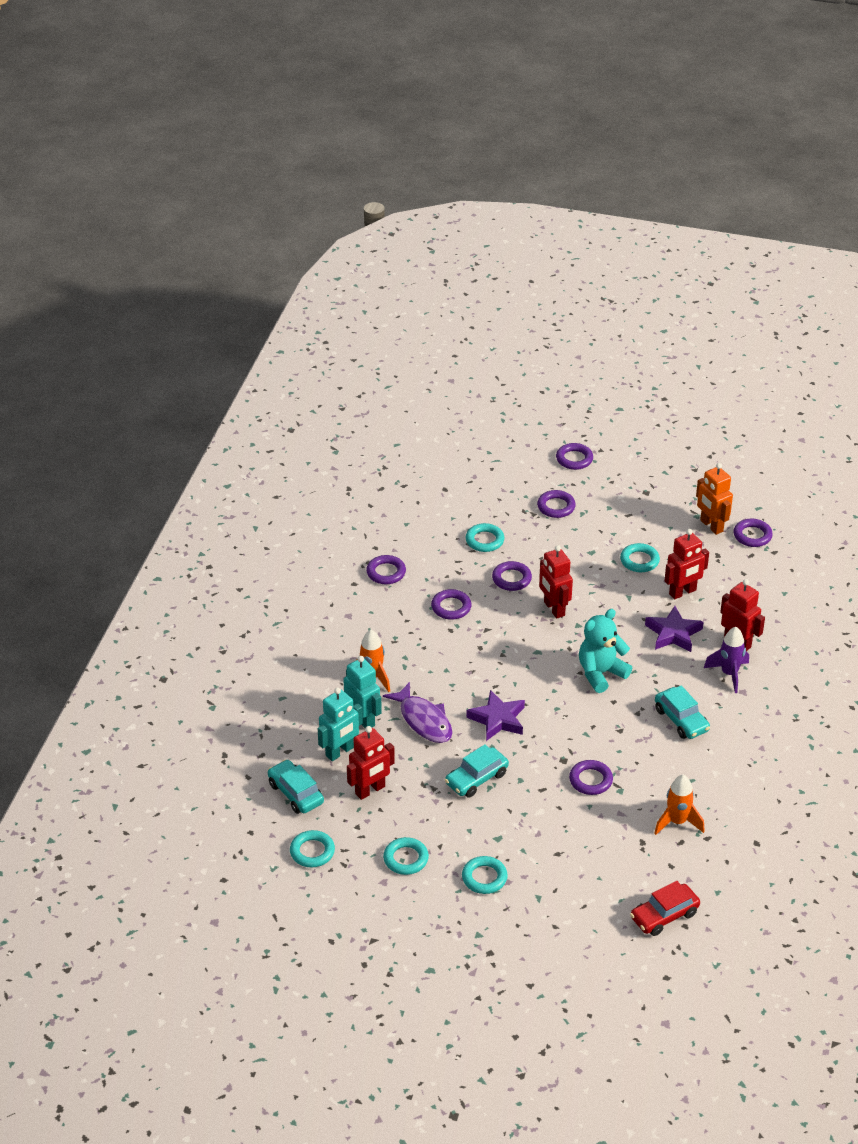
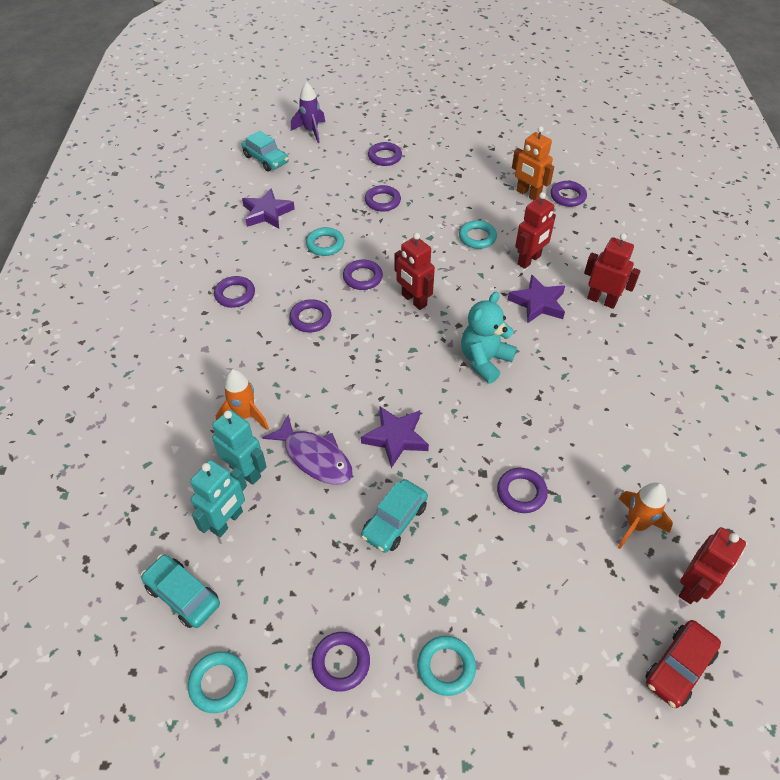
camera: 15 degrees left, 10 degrees up
(370, 790) = (274, 568): red robot -> red robot (692, 587)
(406, 859) = (341, 662): turquoise ring -> purple ring
(435, 498) = (267, 213): none -> purple star
(681, 720) = (585, 396): turquoise car -> turquoise car (266, 159)
(729, 674) = (609, 335): purple rocket -> purple rocket (311, 131)

